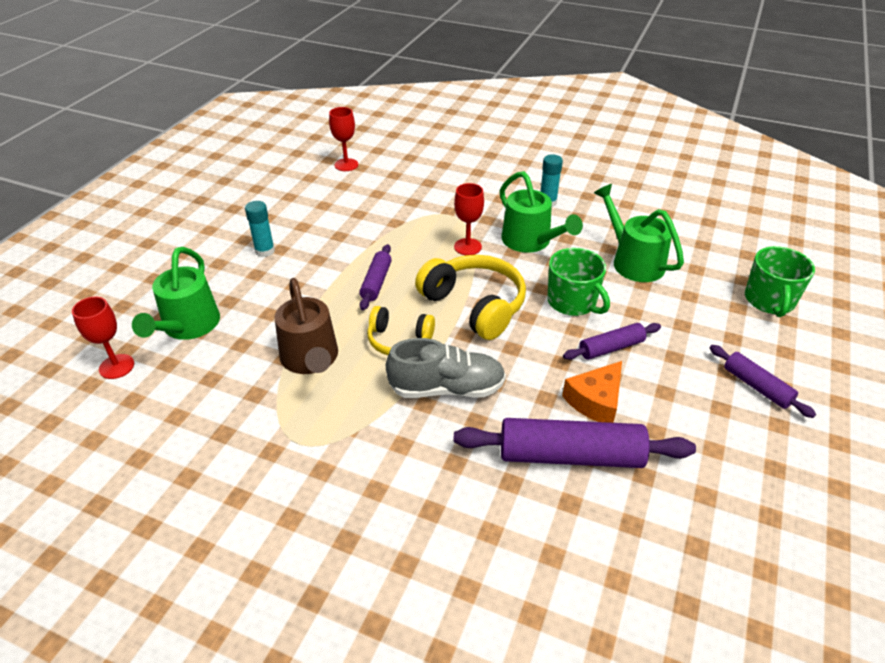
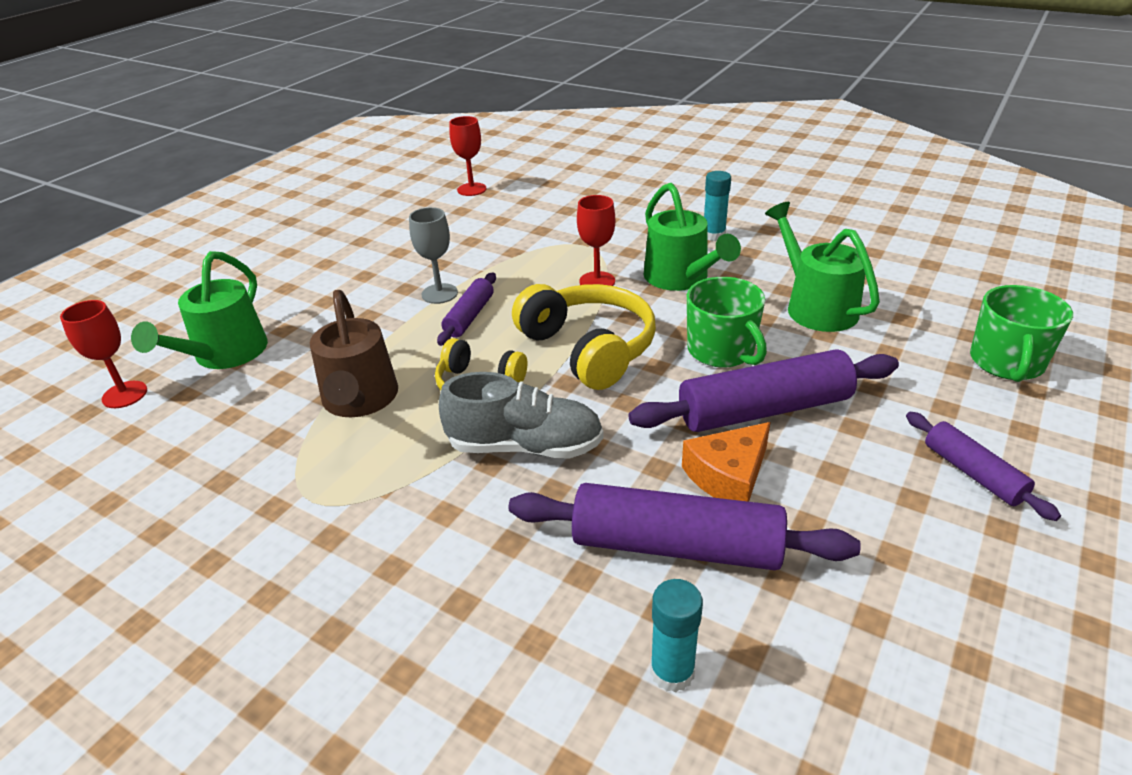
camera: 10 degrees right, 5 degrees down
(265, 251) = (345, 276): turquoise glue stick -> turquoise glue stick (672, 672)
(347, 263) = (439, 294): none -> grey goblet
(611, 348) = (764, 410): purple rolling pin -> purple rolling pin, size x1.82

